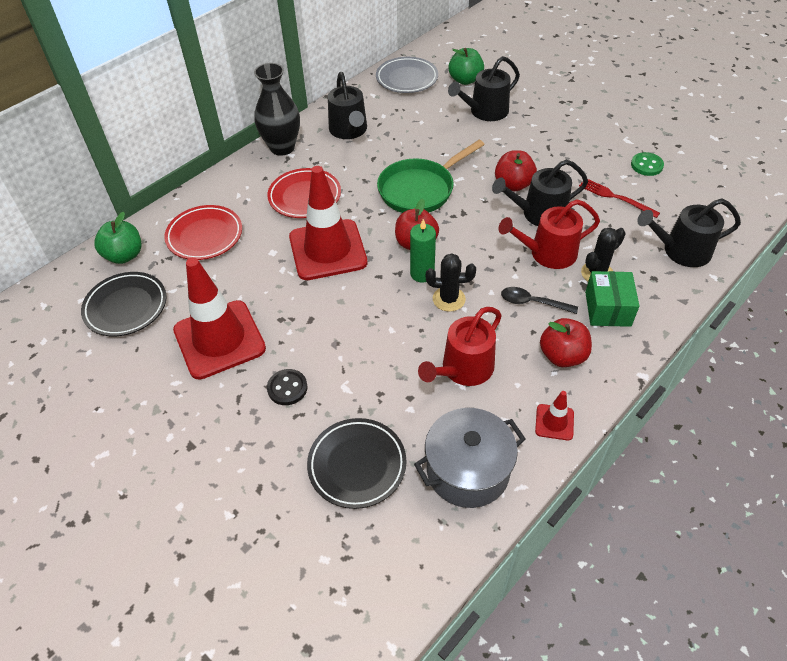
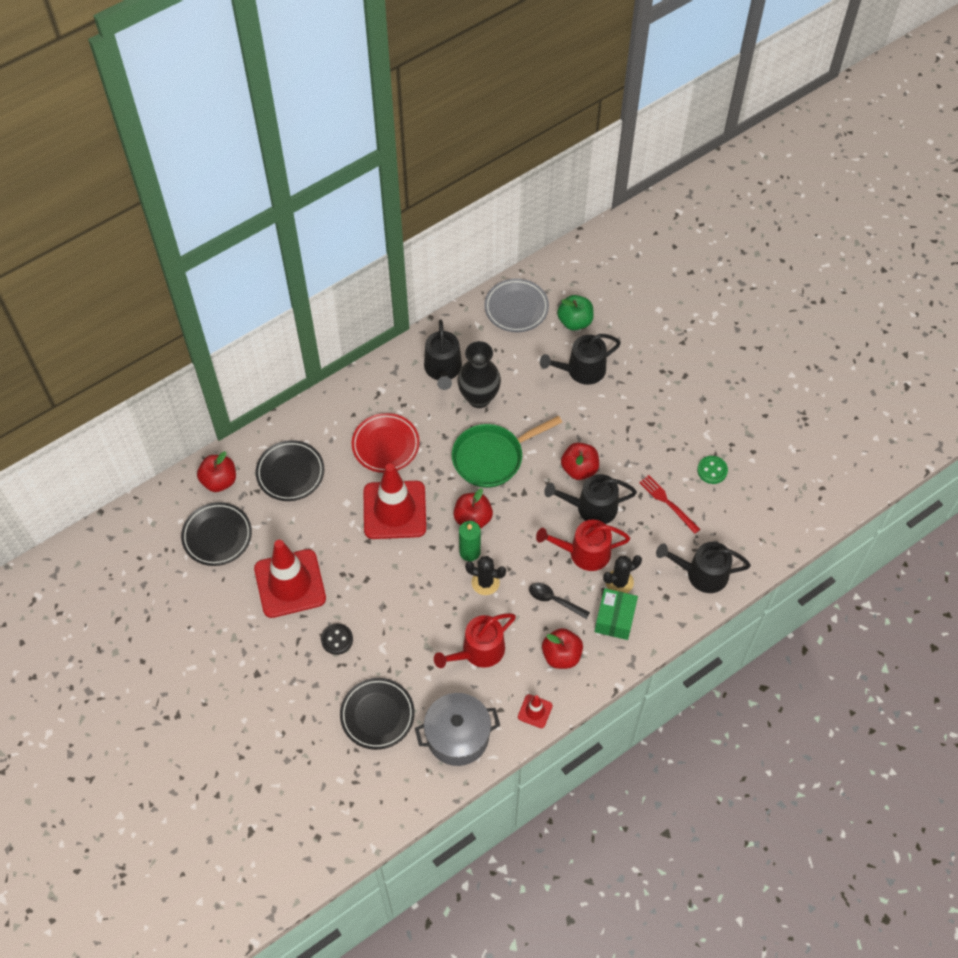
camera: 10 degrees right, 10 degrees up
(124, 255) = (219, 481): green apple -> red apple
(205, 236) = (290, 473): red plate -> black plate
(282, 147) = (375, 379): black vase -> black vase (479, 398)

